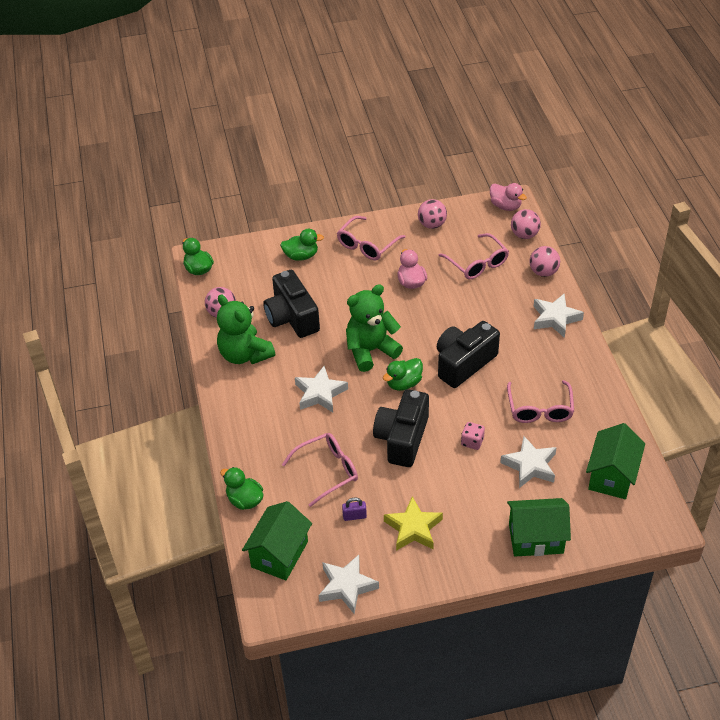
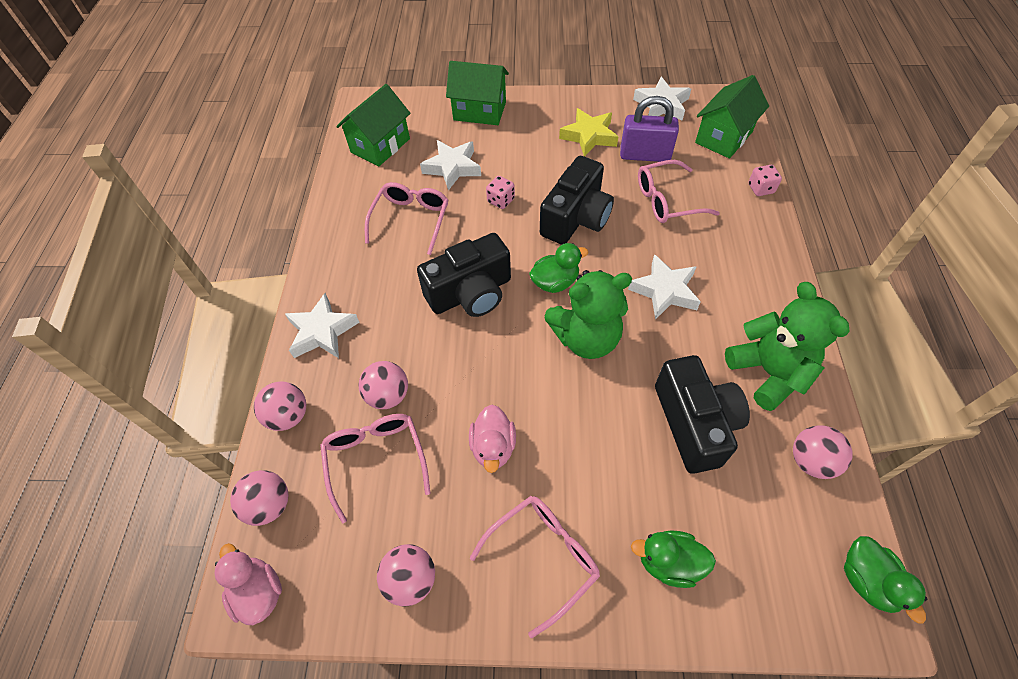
camera: 165 degrees left, 10 degrees up
(245, 500) = (760, 189): green duck -> pink dice
(354, 516) = (645, 155): purple padlock -> purple padlock, size x2.11
(488, 293) = (388, 395): none -> pink ball

